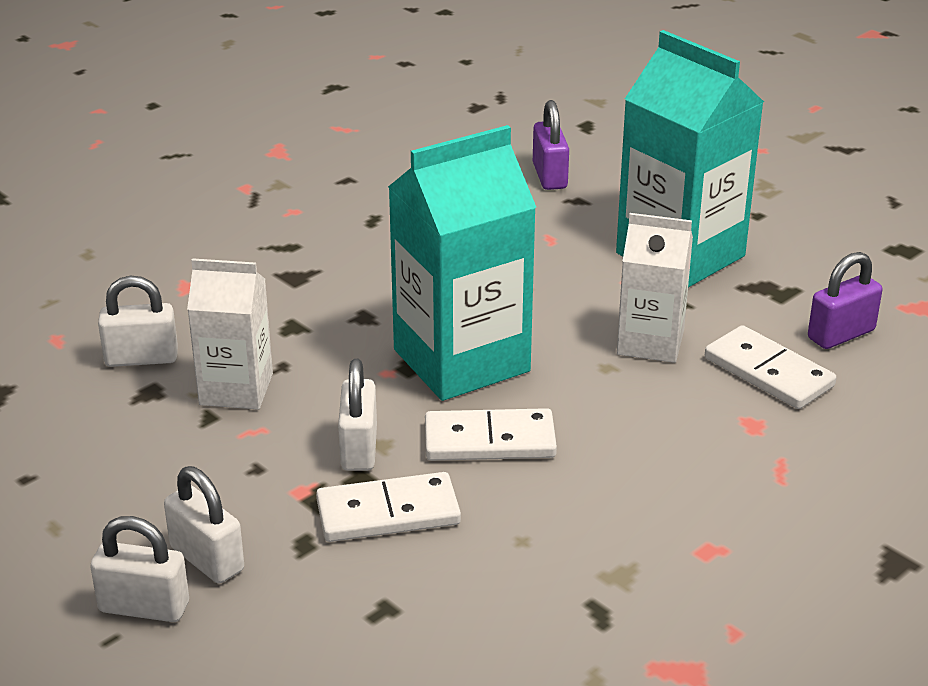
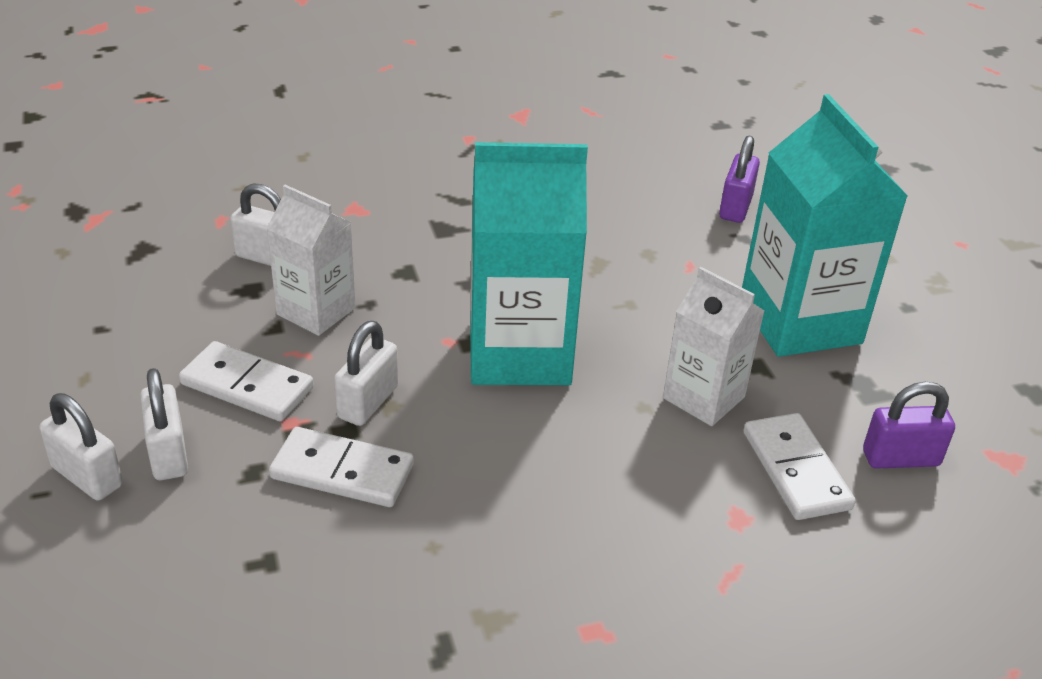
camera: 25 degrees right, 5 degrees up
(489, 440) = (482, 438): white domino -> white domino (247, 386)

